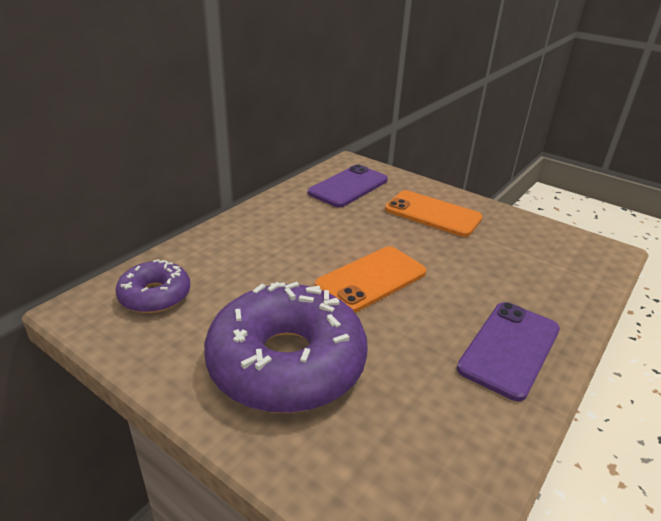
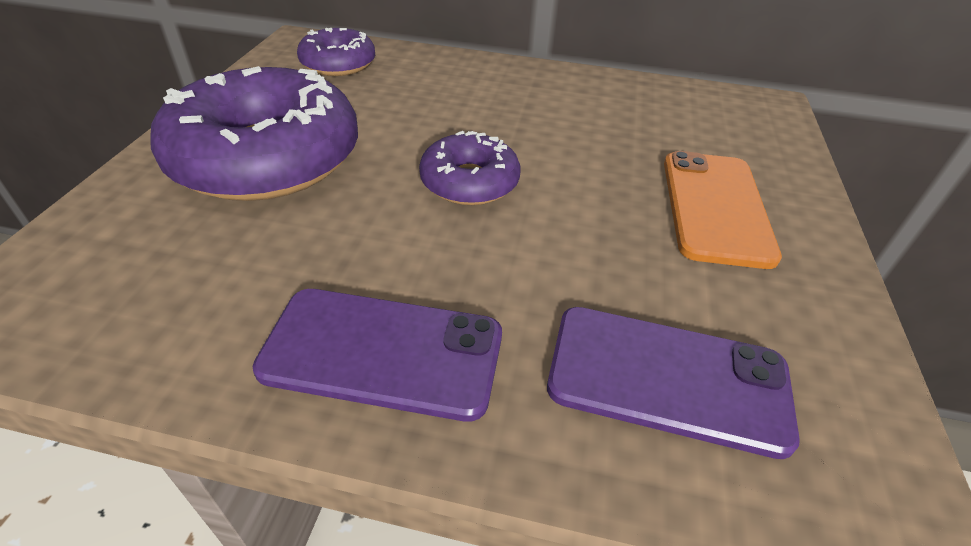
camera: 65 degrees right, 10 degrees up
(348, 186) = (693, 116): purple phone -> purple phone (667, 378)
(371, 279) = (469, 182): orange phone -> purple donut

